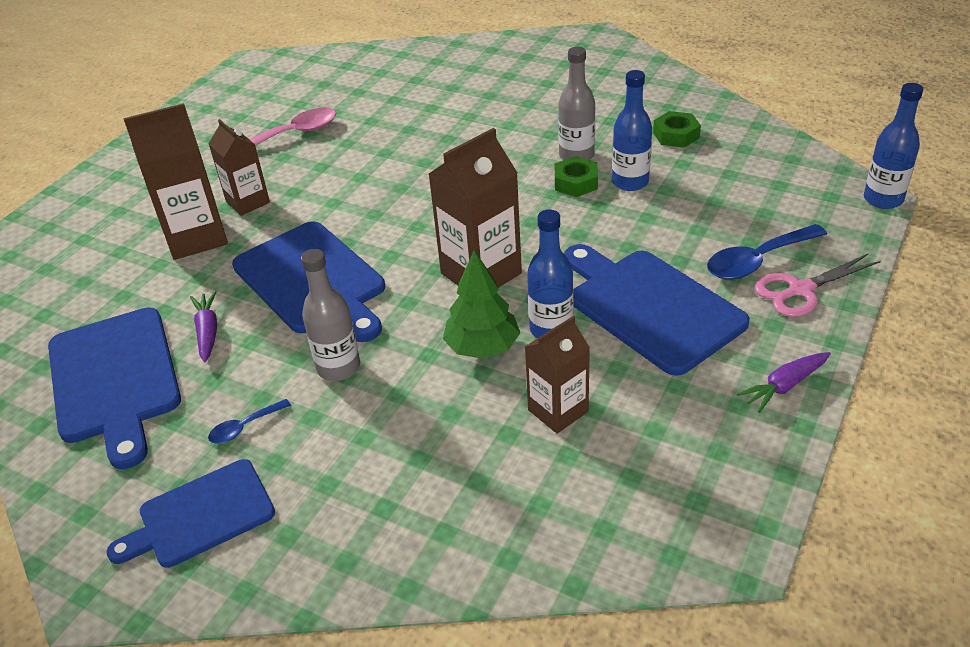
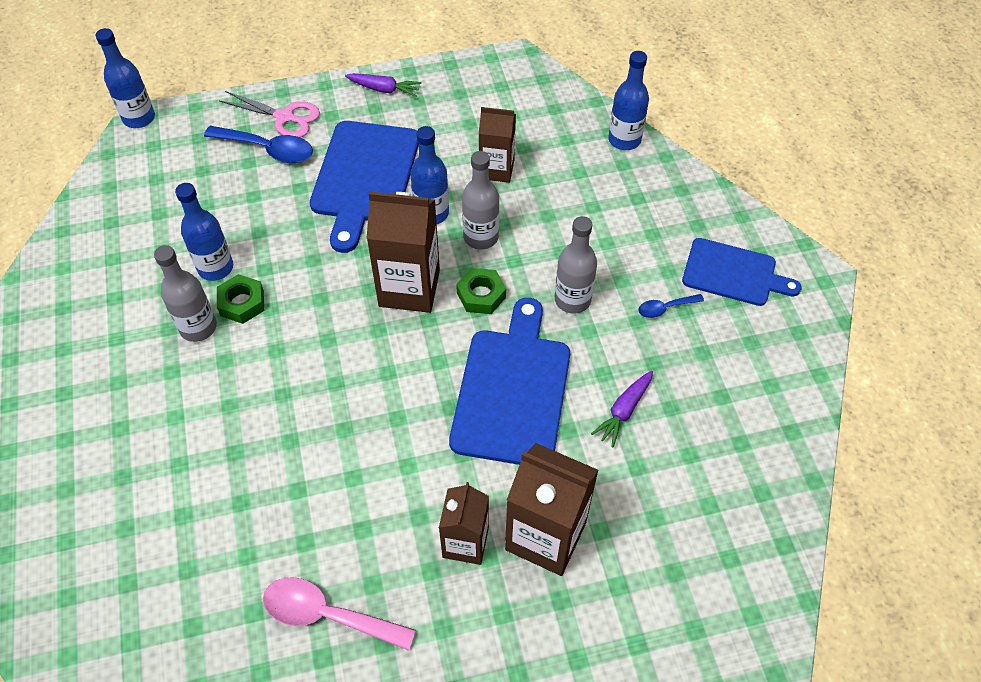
camera: 135 degrees left, 15 degrees up
(114, 379) = (718, 425): blue cutting board -> none
(244, 427) = (665, 308): blue spoon -> blue spoon turned 150 degrees clockwise
(478, 564) = (624, 140): none -> blue bottle
(482, 347) = (481, 237): green tree -> grey bottle
(676, 135) = (115, 276): green nut -> green nut (481, 295)

